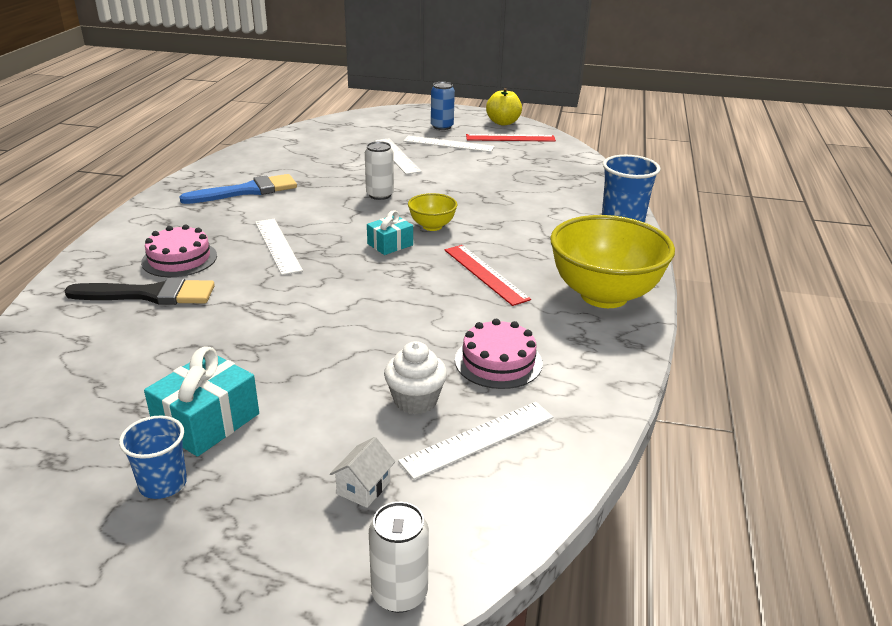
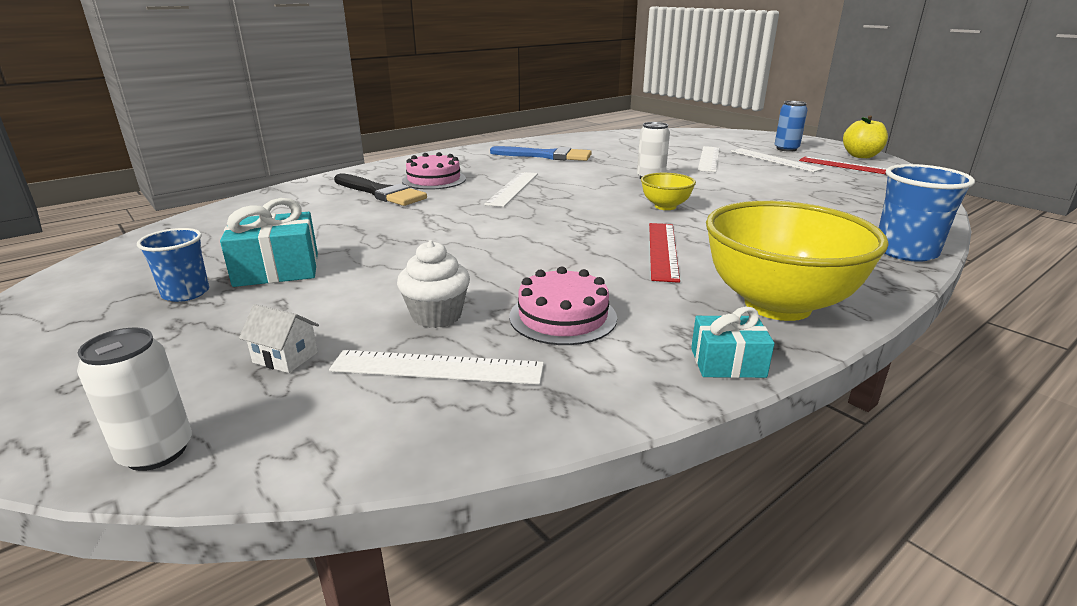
camera: 40 degrees right, 5 degrees down
(363, 487) = (285, 357): white house -> white house turned 45 degrees clockwise
(390, 244) = (605, 209): turquoise gift -> turquoise gift (727, 362)

